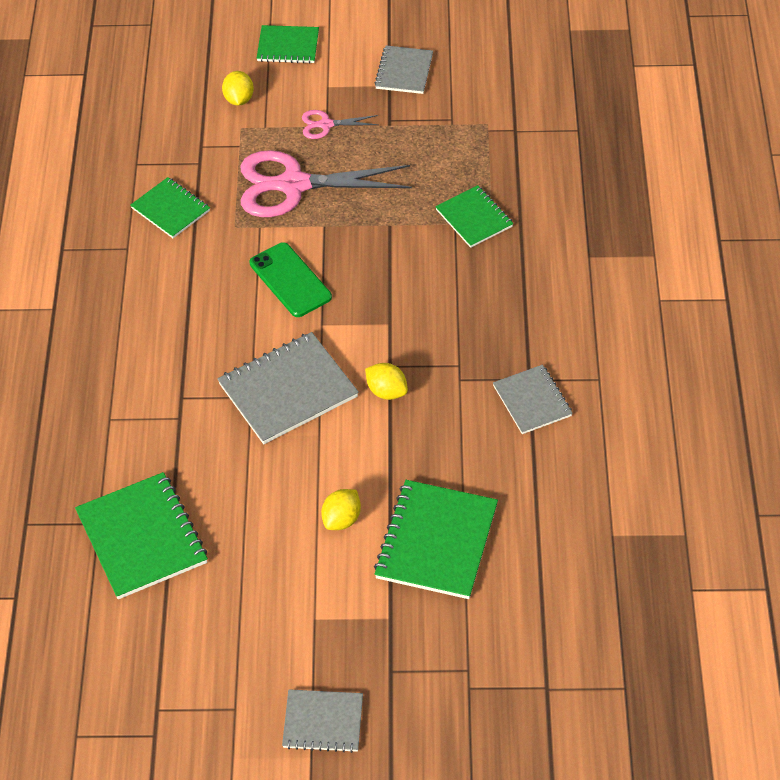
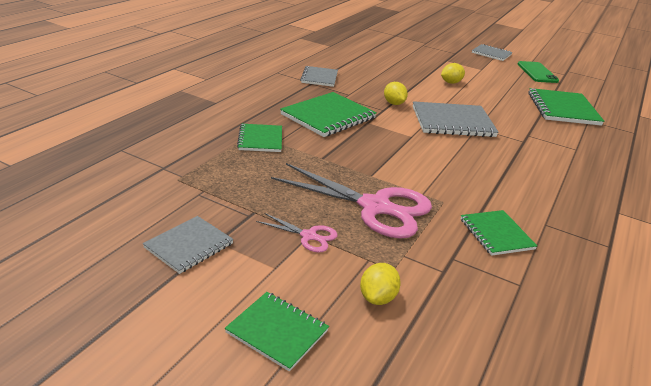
camera: 155 degrees left, 20 degrees down
(290, 280) = (418, 160): green phone -> green phone (537, 72)
(436, 541) = (409, 66): green notebook -> green notebook (328, 116)

